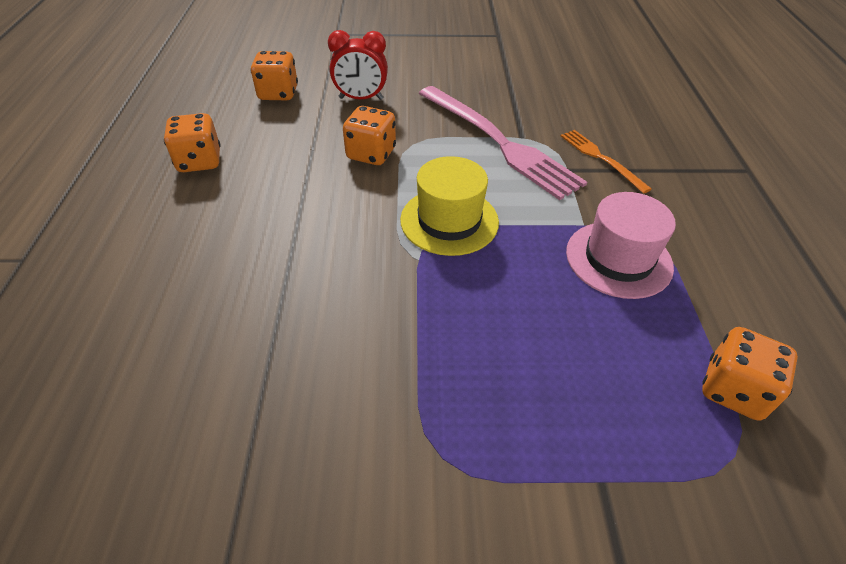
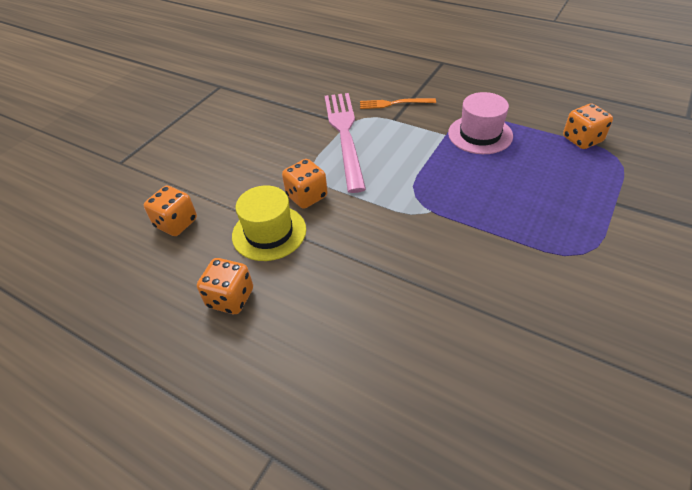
camera: 55 degrees left, 0 degrees up
(361, 98) = (232, 179): red clock -> none
(449, 221) = (405, 185): yellow hat -> yellow hat (269, 232)
(498, 142) = (345, 135): pink fork -> pink fork turned 90 degrees counterclockwise

